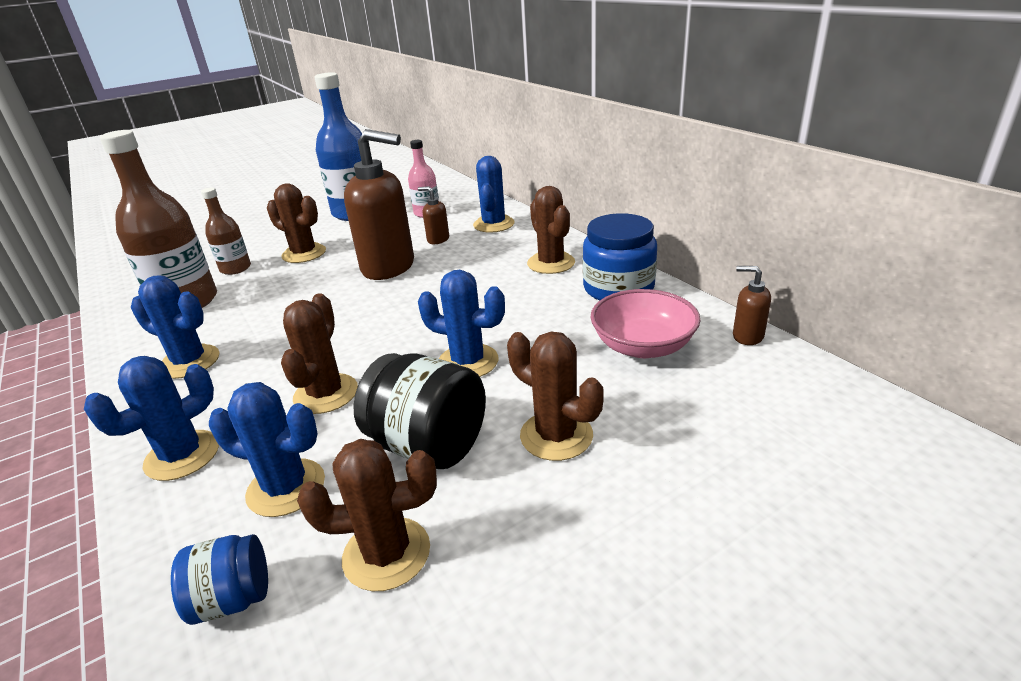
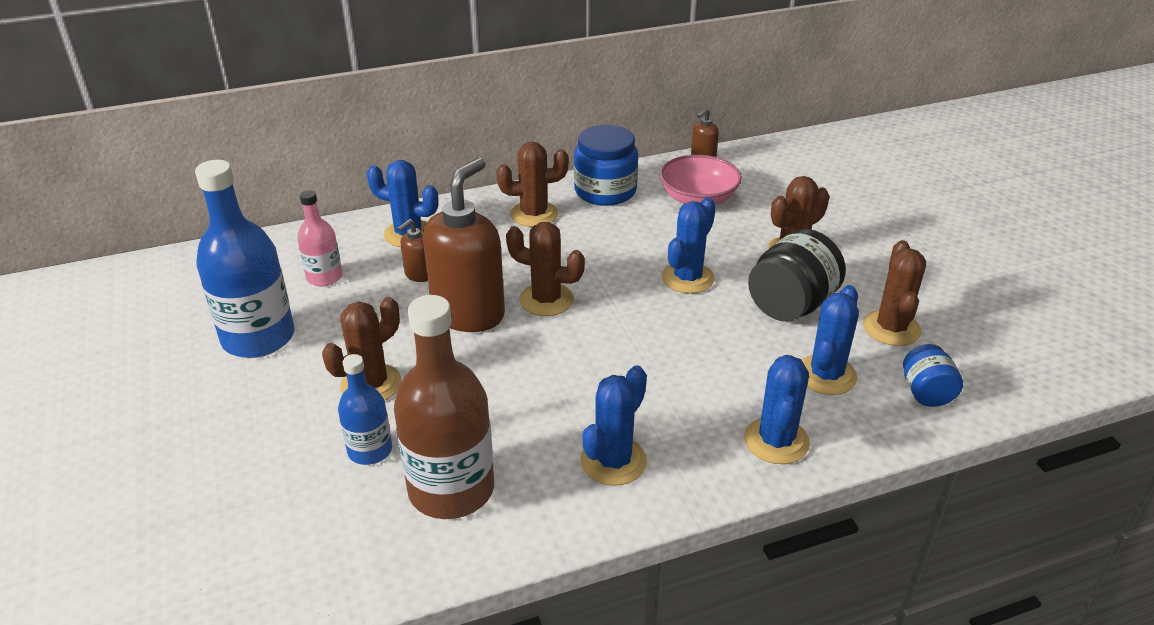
camera: 80 degrees left, 5 degrees up
(182, 455) = (776, 441): blue cactus -> blue cactus turned 45 degrees clockwise
(235, 268) = (370, 450): brown bottle -> blue bottle
(326, 394) = (709, 357): brown cactus -> brown cactus (546, 300)

